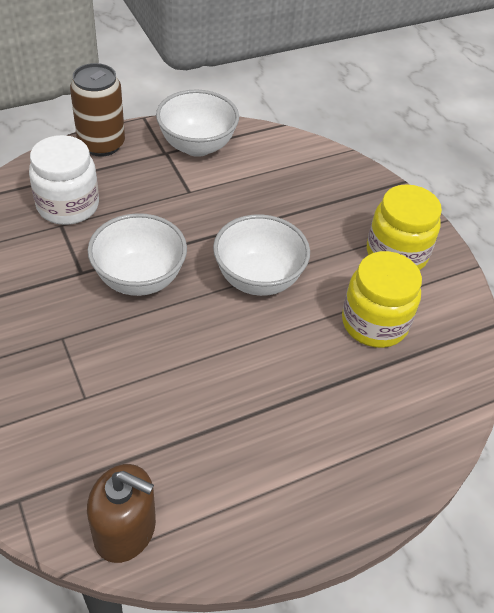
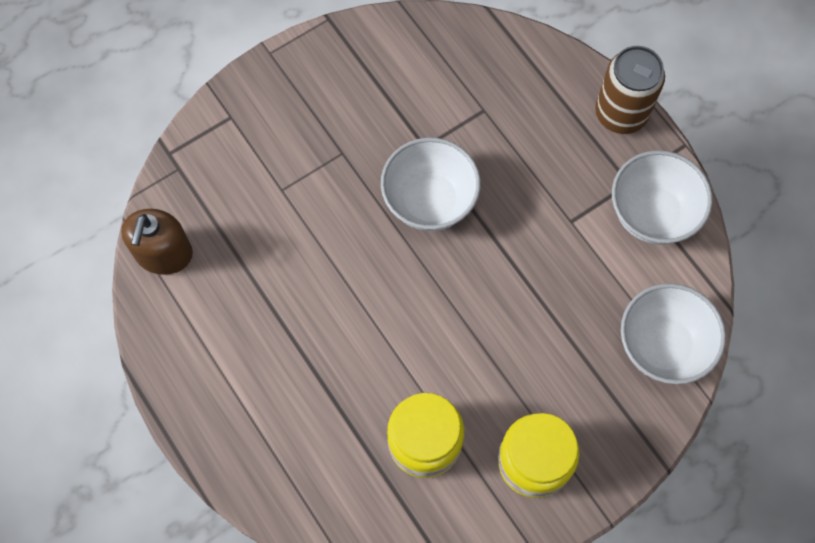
camera: 85 degrees right, 20 degrees up
(68, 206) = (513, 108): white jar -> none
(258, 279) = (457, 315): white bowl -> white bowl (662, 346)

